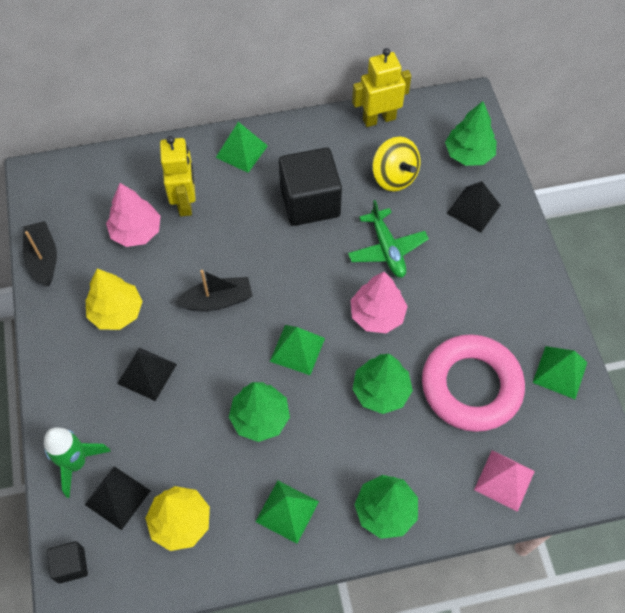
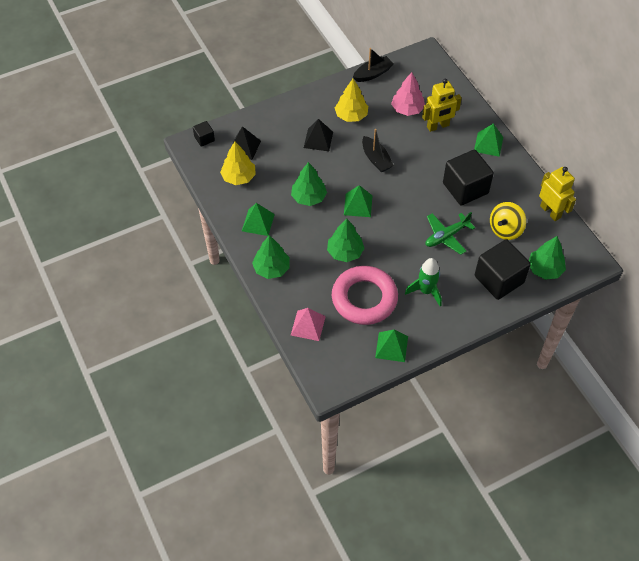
camera: 75 degrees right, 5 degrees down
(76, 463) = (257, 125): green rocket -> green rocket (426, 291)
(377, 315) = (396, 240): pink tree -> none
(473, 209) = (499, 279): black pyramid -> black cube

